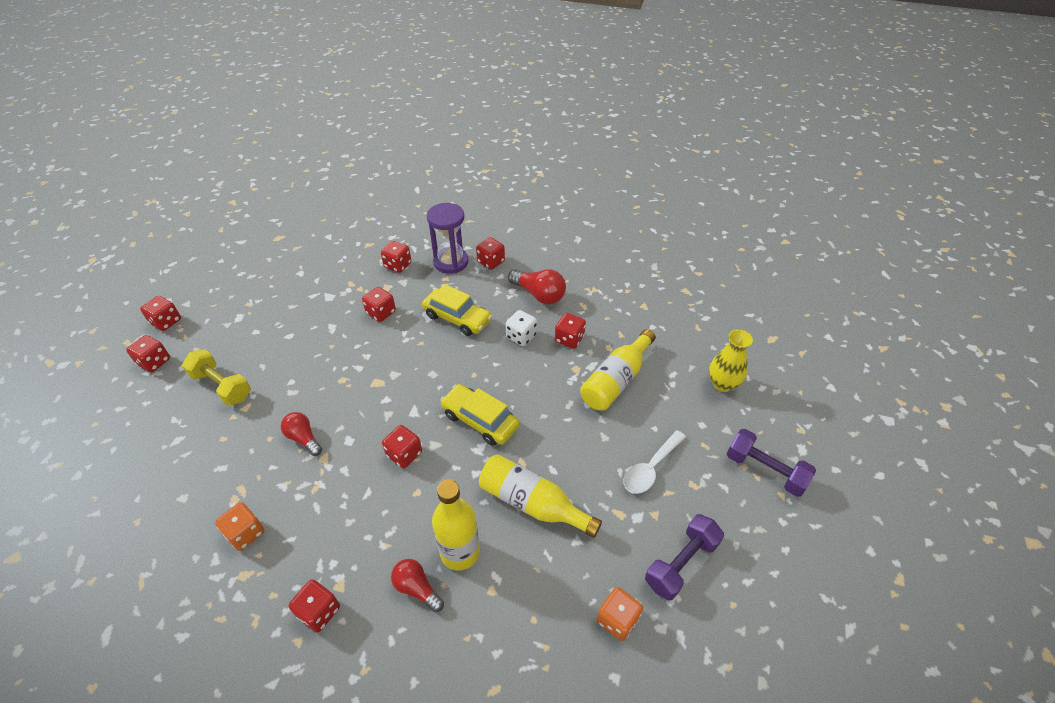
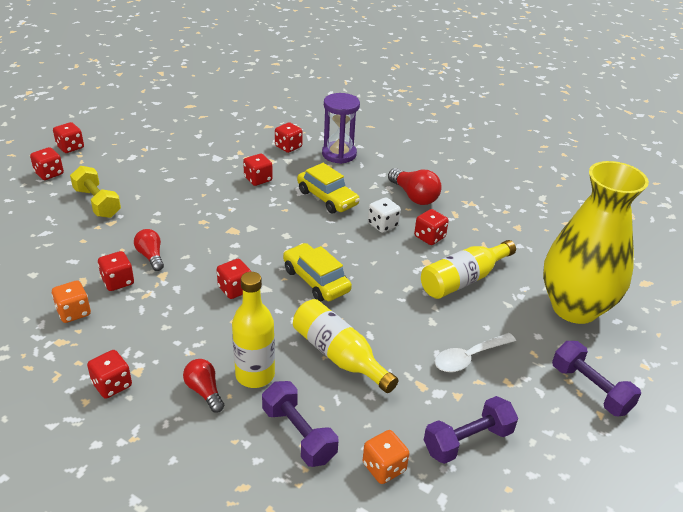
camera: 15 degrees right, 10 degrees down
(491, 262) = (377, 161): red dice -> red dice (118, 281)
(526, 609) = (298, 434): none -> purple dumbbell
(722, 384) = (574, 308): yellow vase -> yellow vase, size x2.14

